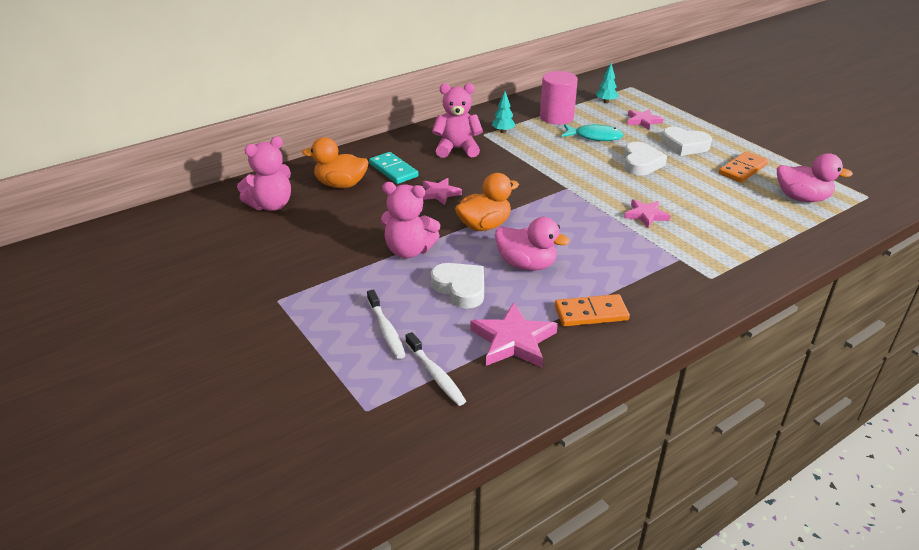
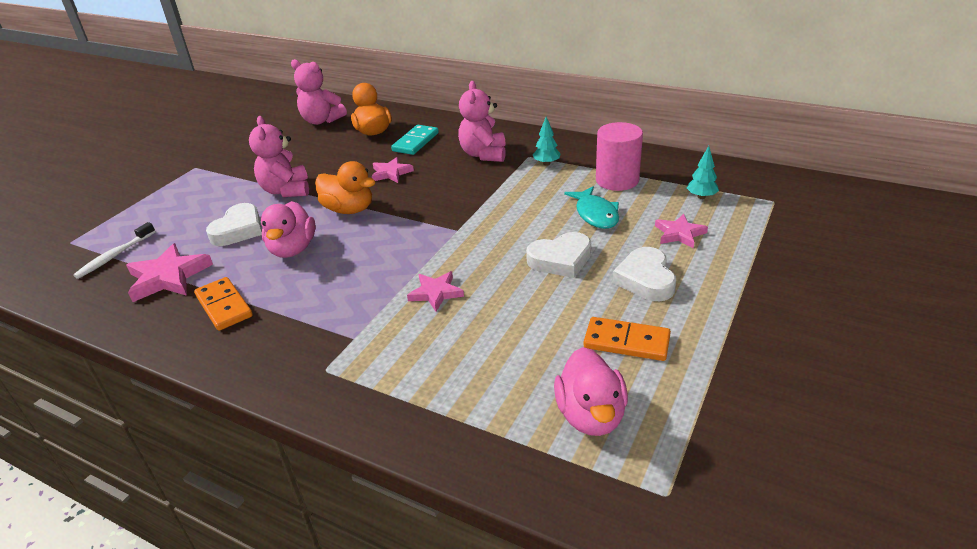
camera: 65 degrees right, 0 degrees up
(386, 330) = (169, 218): white toothbrush -> none
(457, 149) = (484, 154): pink teddy bear -> pink teddy bear turned 150 degrees counterclockwise

